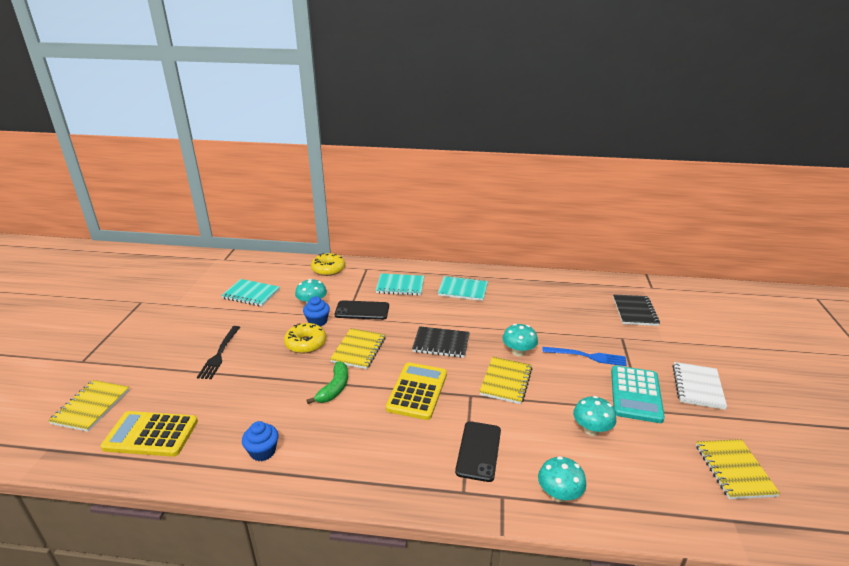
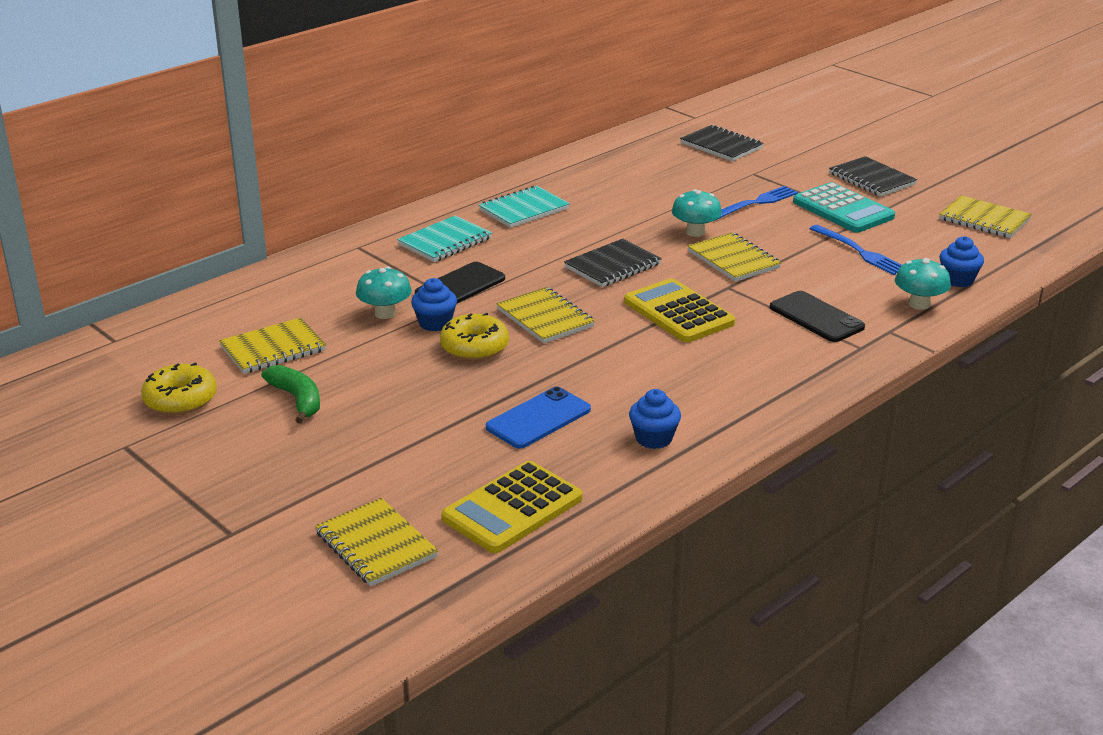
camera: 50 degrees left, 0 degrees up
(219, 354) = (399, 415): black fork -> none
(251, 294) = (273, 349): turquoise notebook -> yellow notebook
(251, 398) = (538, 418): none -> blue phone
(328, 269) = (309, 272): yellow donut -> yellow donut (180, 400)
(334, 388) = (599, 358): green banana -> green banana (297, 400)
(591, 429) = (860, 252): turquoise mushroom -> blue fork
(622, 499) = (958, 280): none -> blue cupcake
(697, 387) = (872, 179): white notebook -> black notebook

